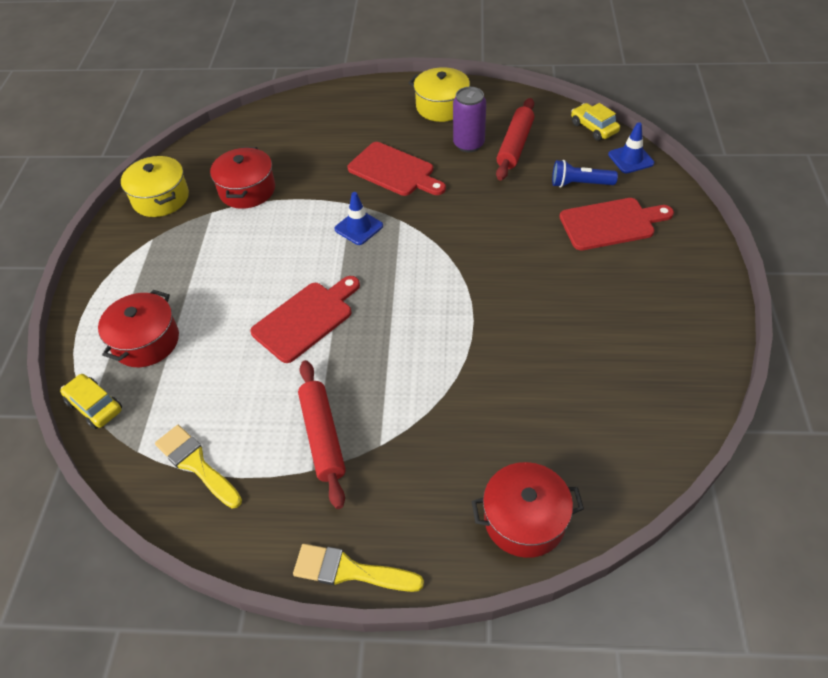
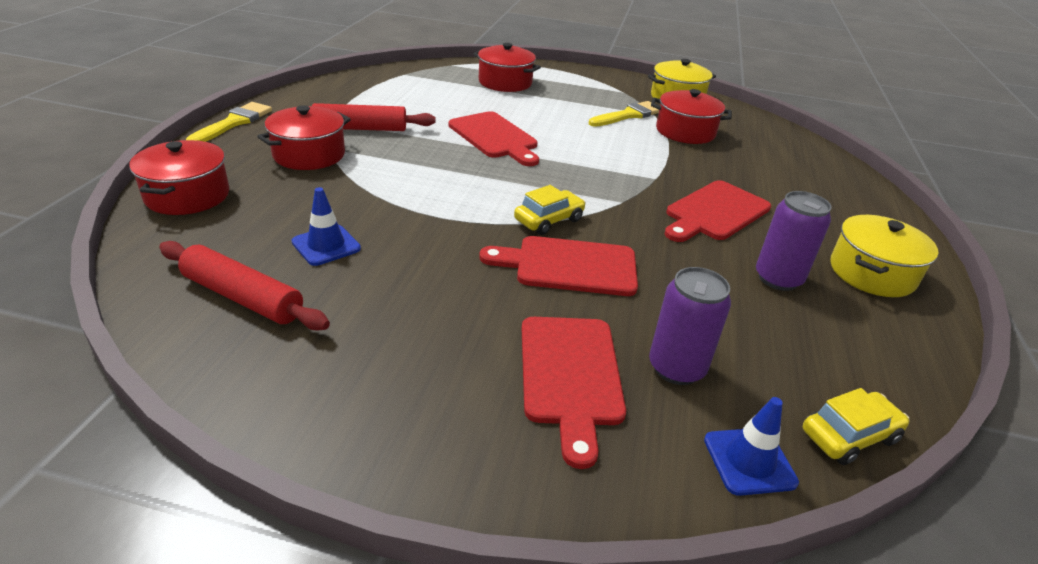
camera: 95 degrees right, 15 degrees down
(94, 406) = (453, 66): yellow car -> yellow car (549, 220)
(196, 464) = (376, 88): yellow brush -> yellow brush (628, 115)
(358, 227) = (614, 177): blue traffic cone -> blue traffic cone (326, 245)
(402, 457) = (309, 155): none -> red pot
(504, 237) = (569, 266): none -> red cutting board
(515, 145) = (779, 322): red rolling pin -> red rolling pin (242, 297)
(579, 184) = (676, 368): blue flashlight -> purple can

